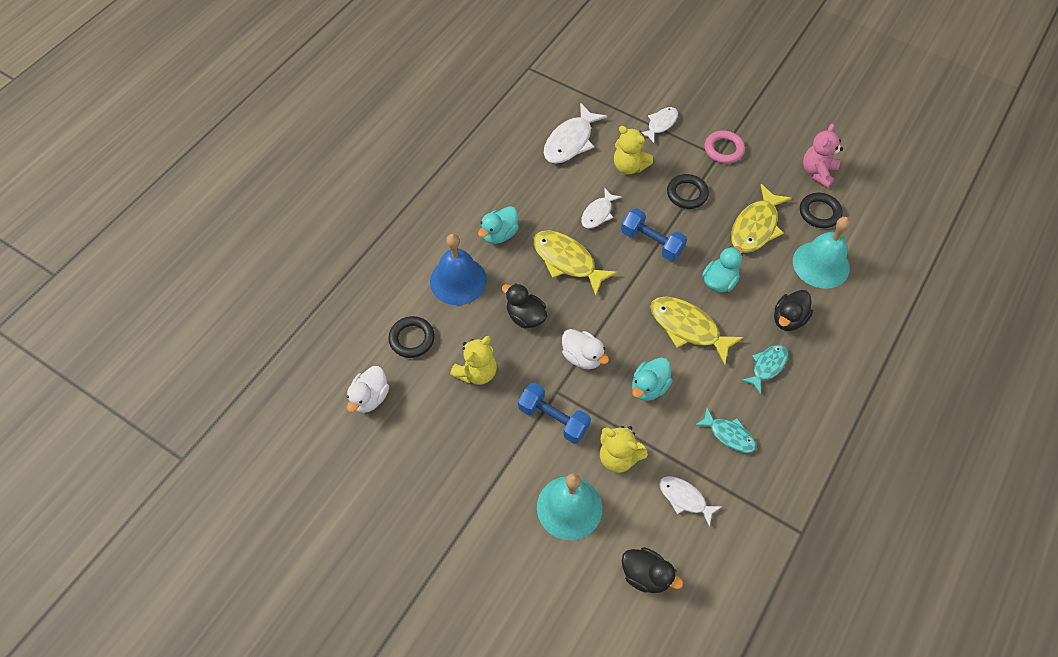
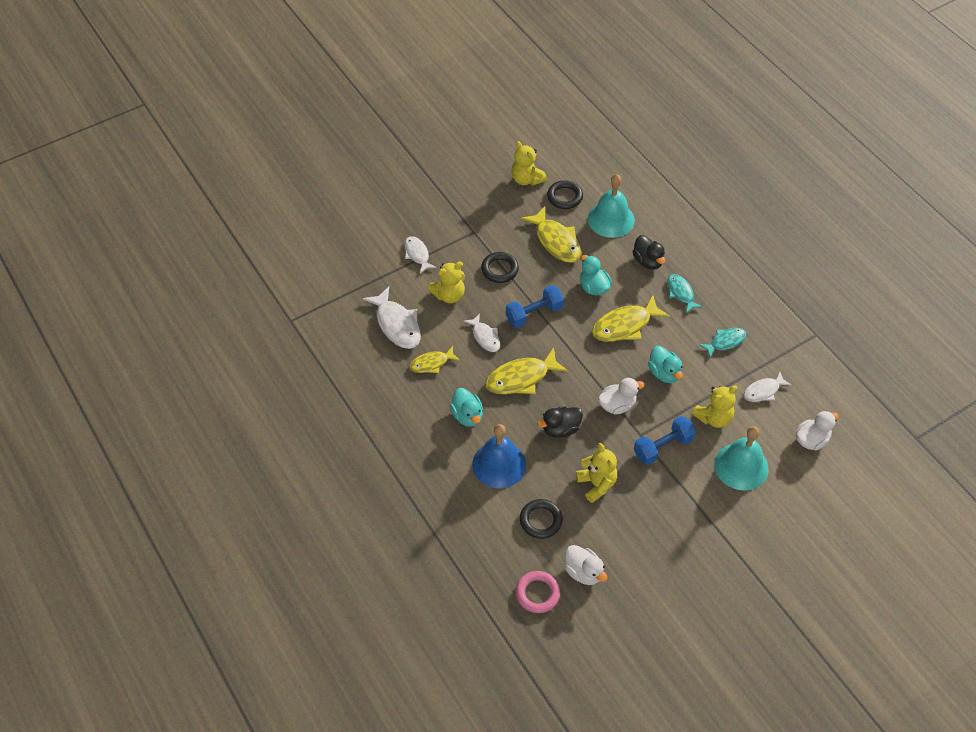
camera: 65 degrees left, 5 degrees down
(542, 184) = (431, 363): none -> yellow fish
(646, 575) = (811, 440): black duck -> white duck
(723, 149) = (469, 225): pink ring -> pink ring (537, 593)
(817, 172) = (526, 179): pink teddy bear -> yellow teddy bear

